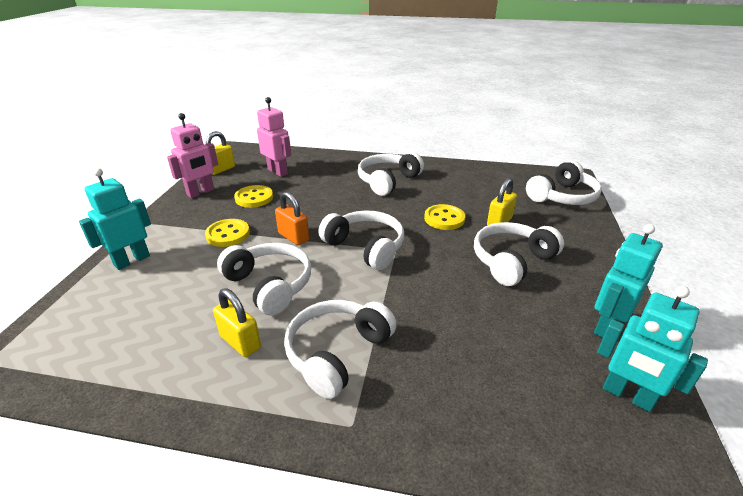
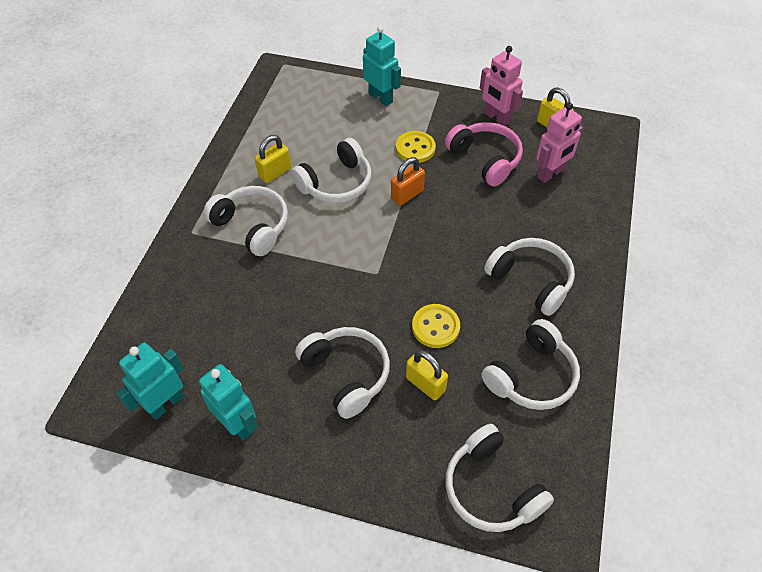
camera: 95 degrees right, 20 degrees up
(254, 198) = (485, 159): yellow button -> pink headphones
(365, 247) = (384, 250): white headphones -> white headphones (531, 376)

